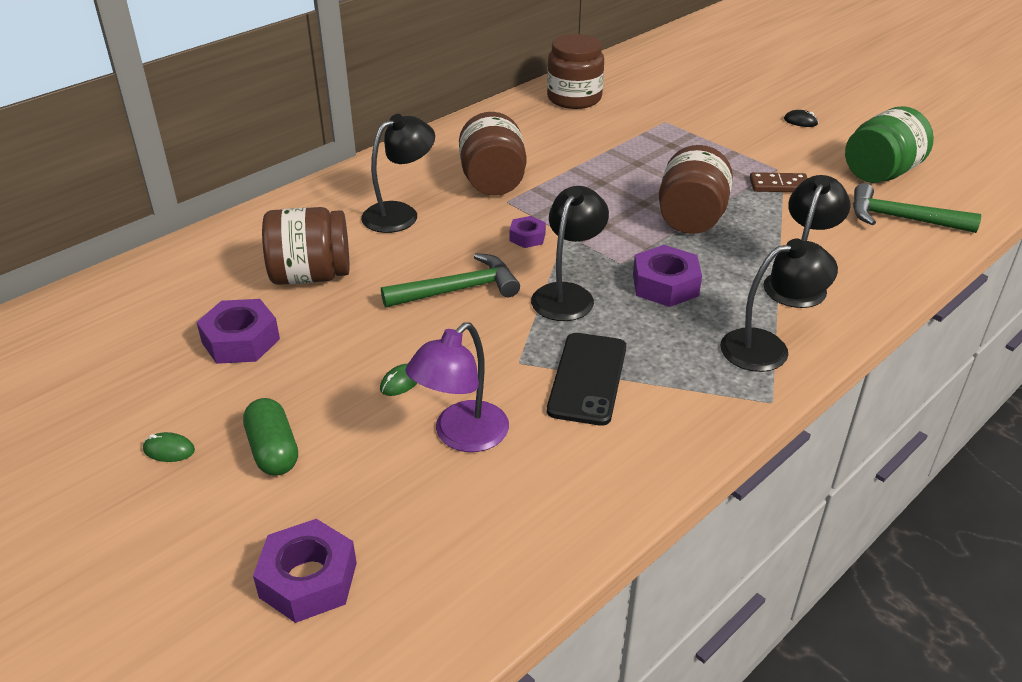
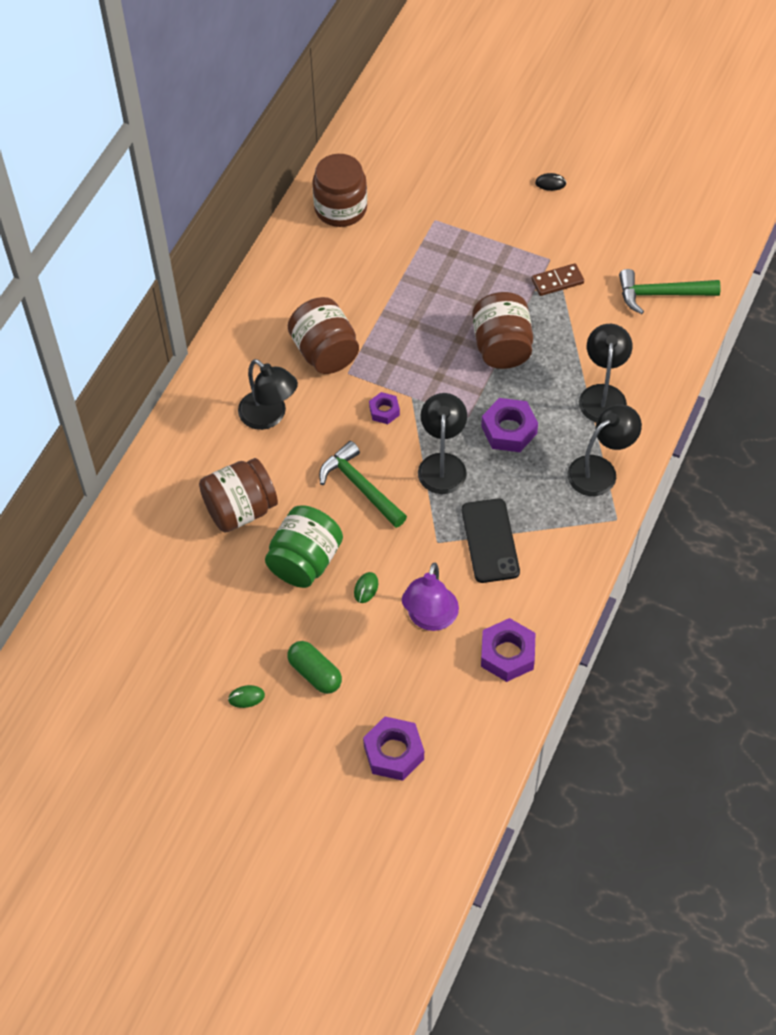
camera: 20 degrees left, 20 degrees up
(241, 341) = (230, 591): purple nut -> purple nut (507, 654)
(400, 213) = (269, 416): black lamp -> black lamp turned 105 degrees clockwise
(458, 290) = (360, 486): green hammer -> green hammer turned 90 degrees counterclockwise
(880, 173) = (633, 239): green jar -> green jar (305, 561)

